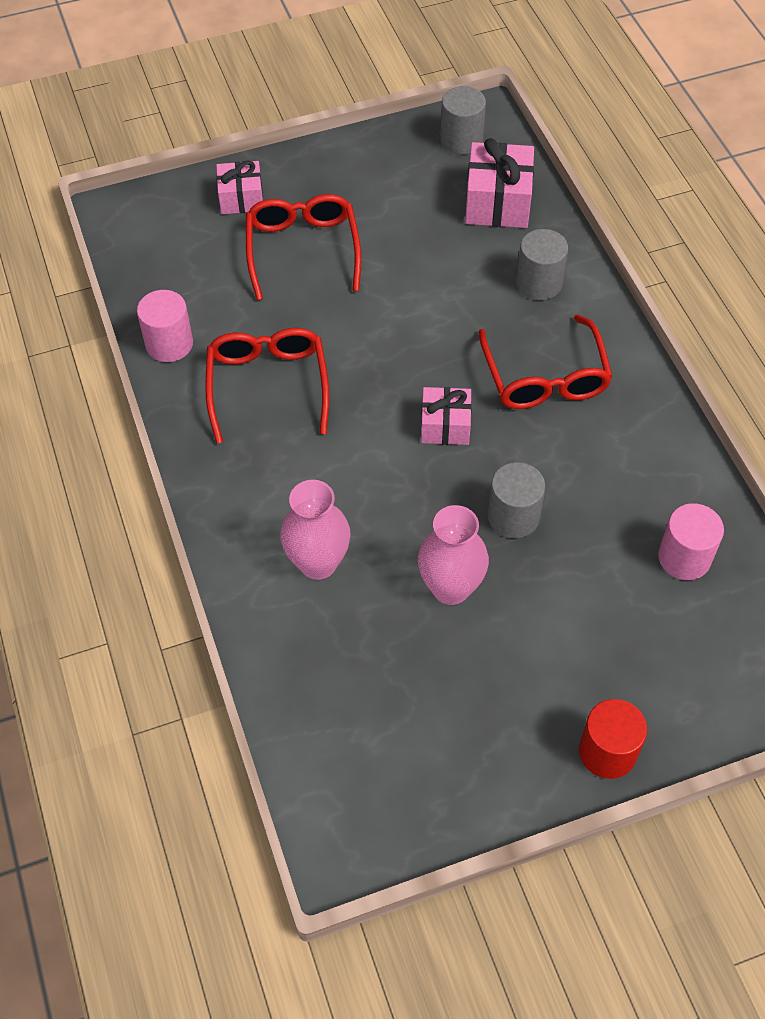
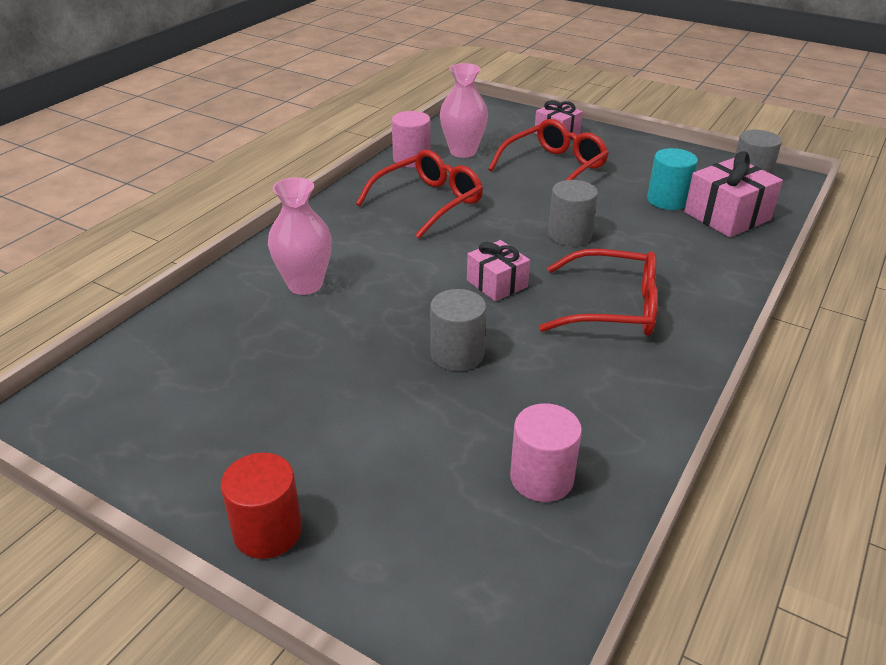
camera: 50 degrees right, 20 degrees down
(437, 218) = (667, 200): none -> turquoise cylinder
(451, 588) = (350, 354): pink vase -> pink vase (463, 151)
(539, 283) = (691, 265): grey cylinder -> grey cylinder (569, 235)
(544, 376) = (611, 307): red glasses -> red glasses turned 120 degrees counterclockwise

